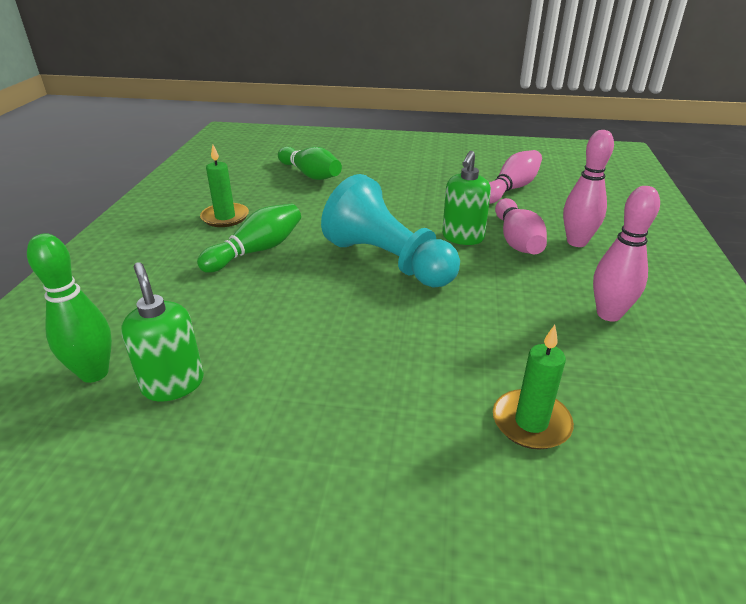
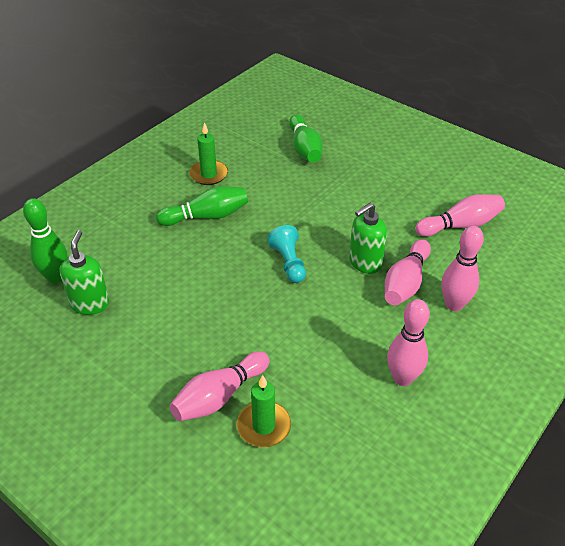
camera: 30 degrees right, 10 degrees up
(388, 261) = (288, 263): turquoise pawn -> turquoise pawn, size x0.52
(446, 415) = (219, 396): none -> pink bowling pin

